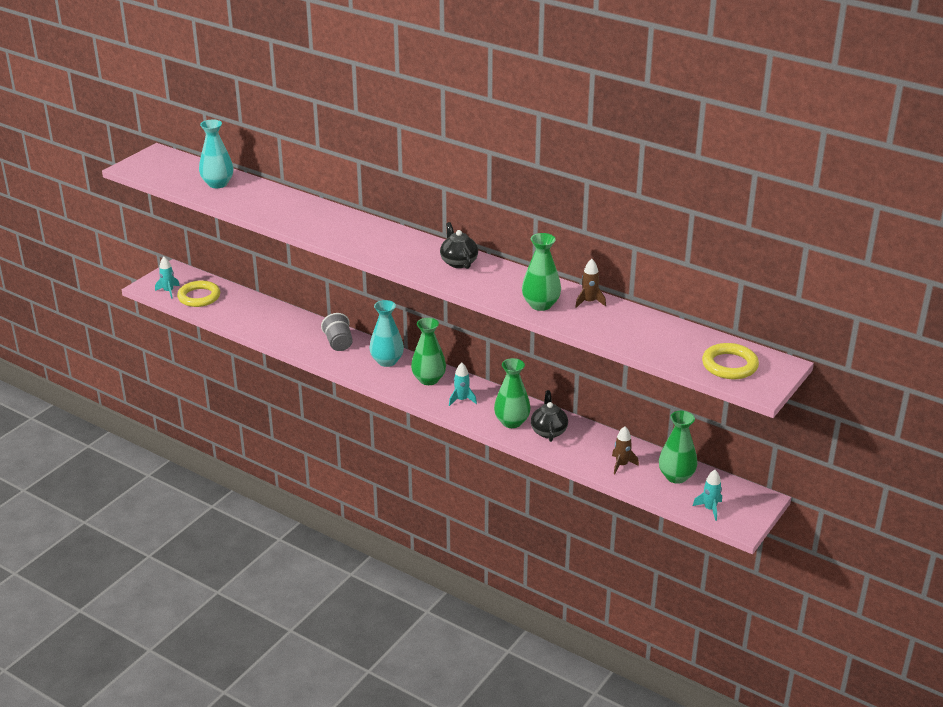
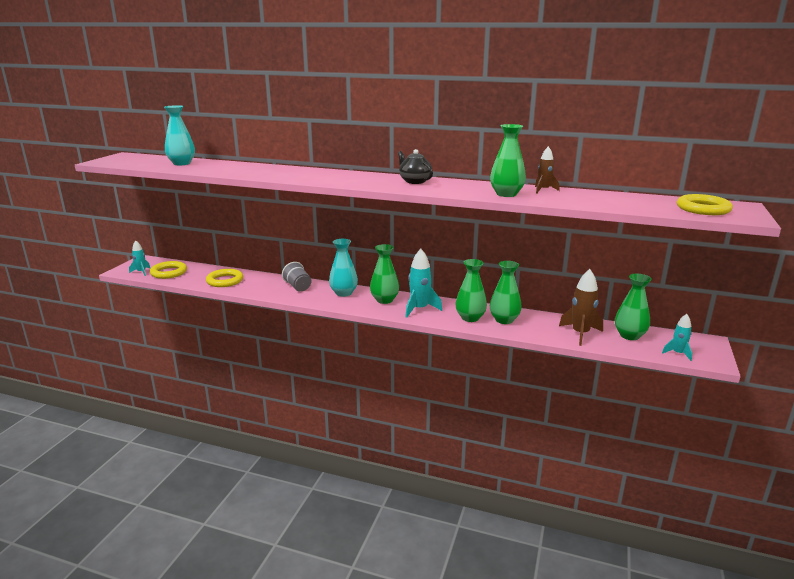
camera: 15 degrees left, 10 degrees down
(259, 320) = (225, 281): none -> yellow ring
(462, 400) = (419, 309): turquoise rocket -> turquoise rocket, size x1.67
(548, 431) = (504, 320): black teapot -> green vase
(621, 465) = (580, 334): brown rocket -> brown rocket, size x1.67

